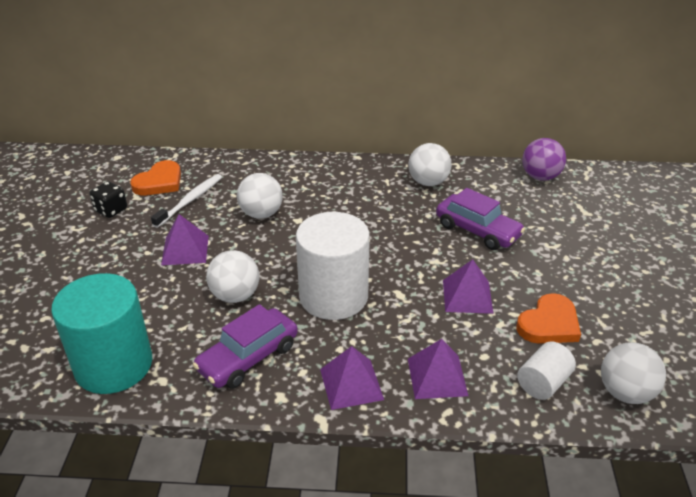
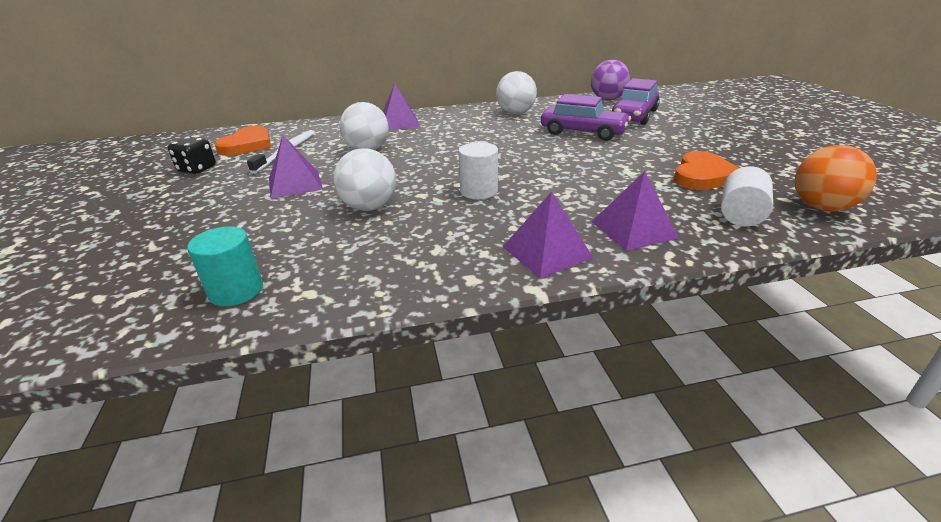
camera: 15 degrees left, 5 degrees down
(113, 365) = (236, 291): turquoise cylinder -> turquoise cylinder, size x0.50
(248, 357) = (412, 252): purple car -> purple car (634, 115)
(333, 296) = (479, 191): white cylinder -> white cylinder, size x0.50
(467, 296) = (611, 171): purple pyramid -> purple pyramid (399, 123)
(625, 392) = (821, 207): white ball -> orange ball

